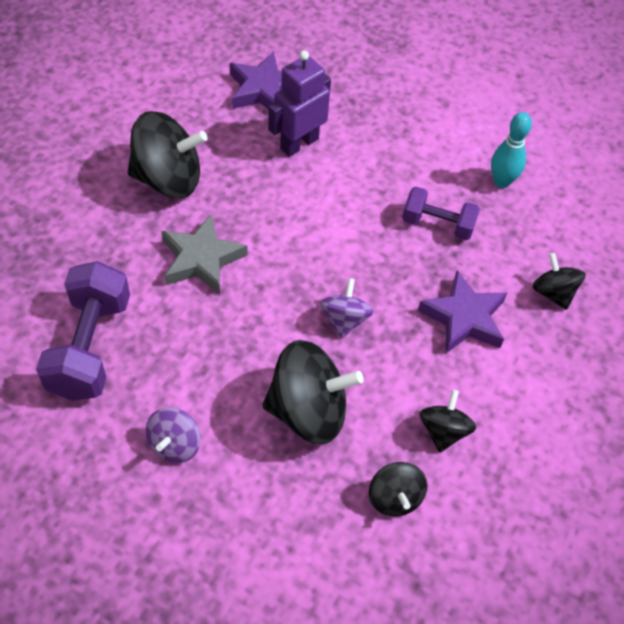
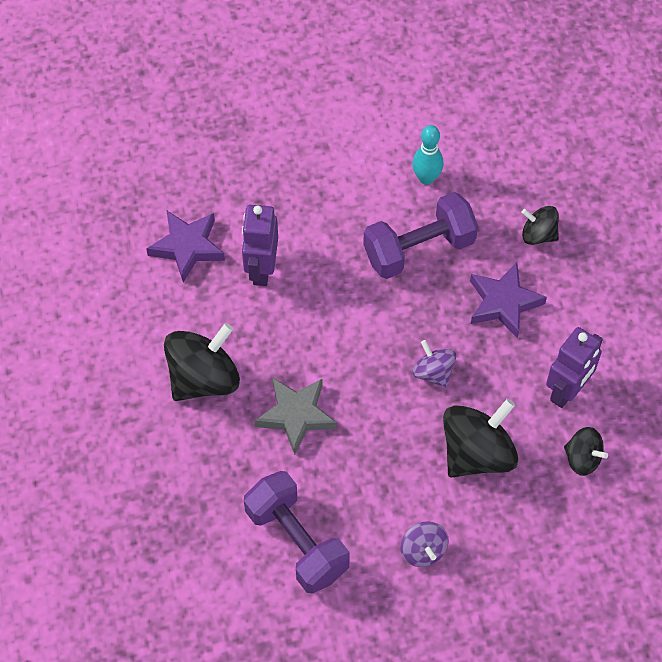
camera: 40 degrees left, 5 degrees up
(438, 224) = (419, 249): purple dumbbell -> purple dumbbell, size x1.63
(443, 431) = (567, 390): black spinning top -> purple robot

